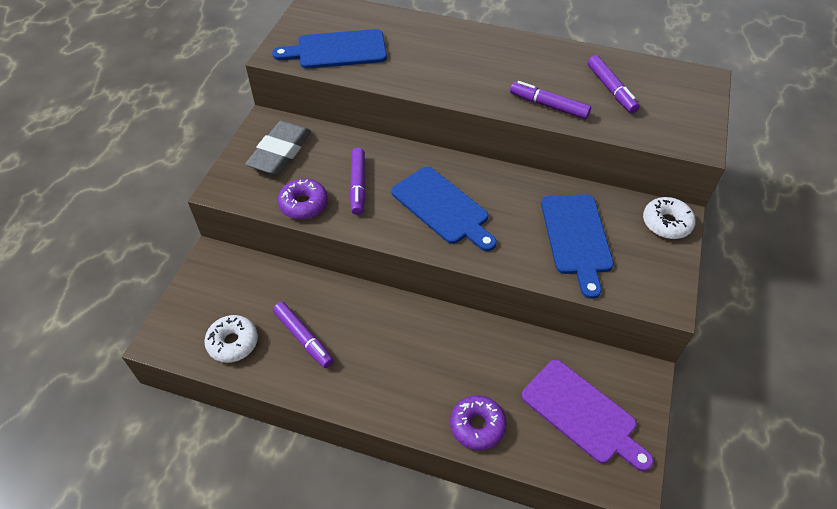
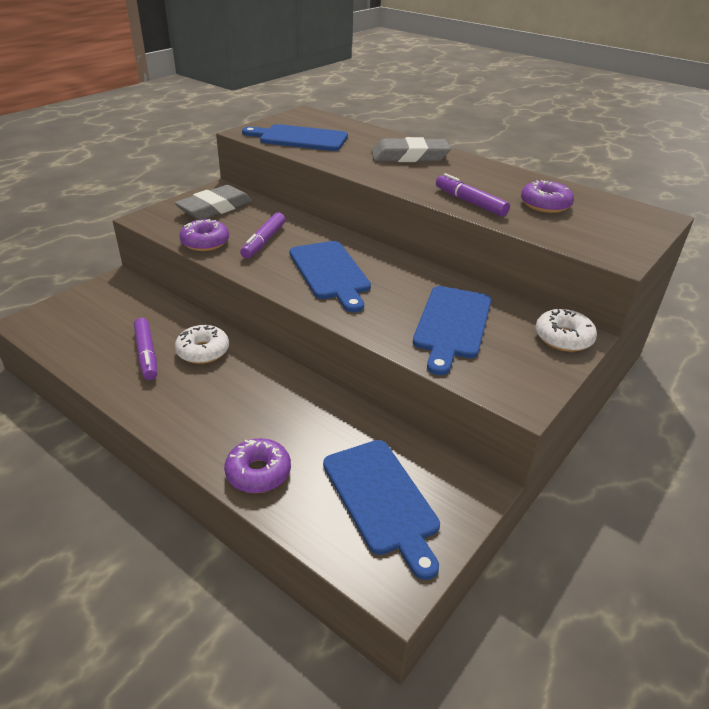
camera: 20 degrees right, 15 degrees down
(233, 343) = (83, 340): white donut -> white donut (203, 351)
(458, 50) = (410, 156): none -> grey eraser
(582, 414) = (382, 500): purple cutting board -> blue cutting board
(611, 89) = (545, 204): purple marker -> purple donut

